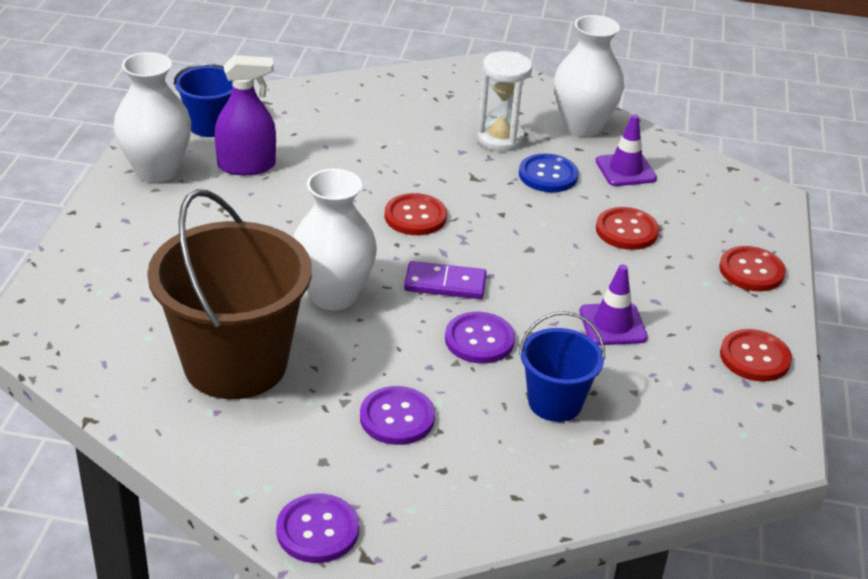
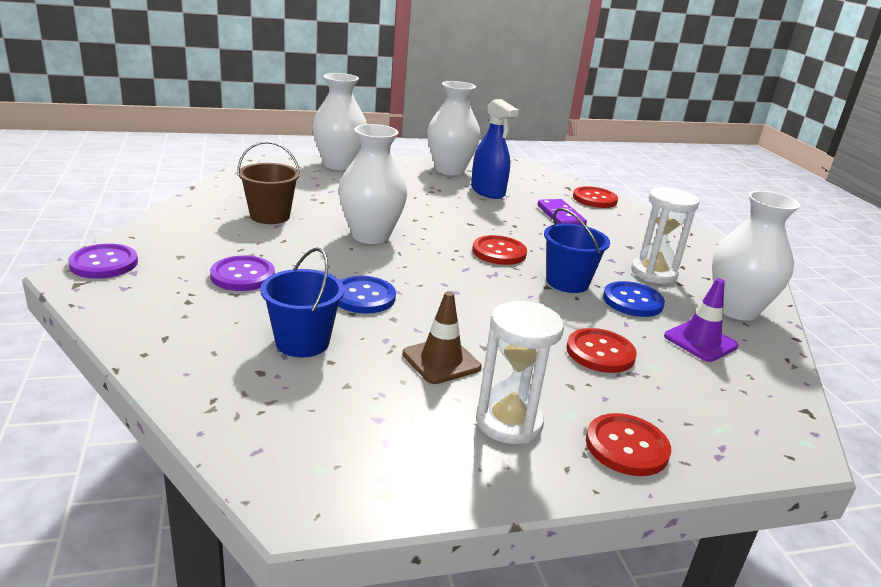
camera: 65 degrees right, 10 degrees down
(79, 261) = (338, 165): none -> white vase
(210, 125) = (517, 176): blue bucket -> blue bucket (567, 282)
(235, 364) = (270, 216): brown bucket -> brown bucket, size x0.52
(246, 166) = (487, 191): purple spray bottle -> blue spray bottle
(445, 284) = (424, 274): purple domino -> purple domino (560, 216)
(479, 340) = (363, 297): purple button -> blue button
(612, 324) = (441, 361): purple traffic cone -> brown traffic cone
(709, 317) = (509, 422): none -> white hourglass
(754, 357) = (464, 465): red button -> red button (594, 199)

